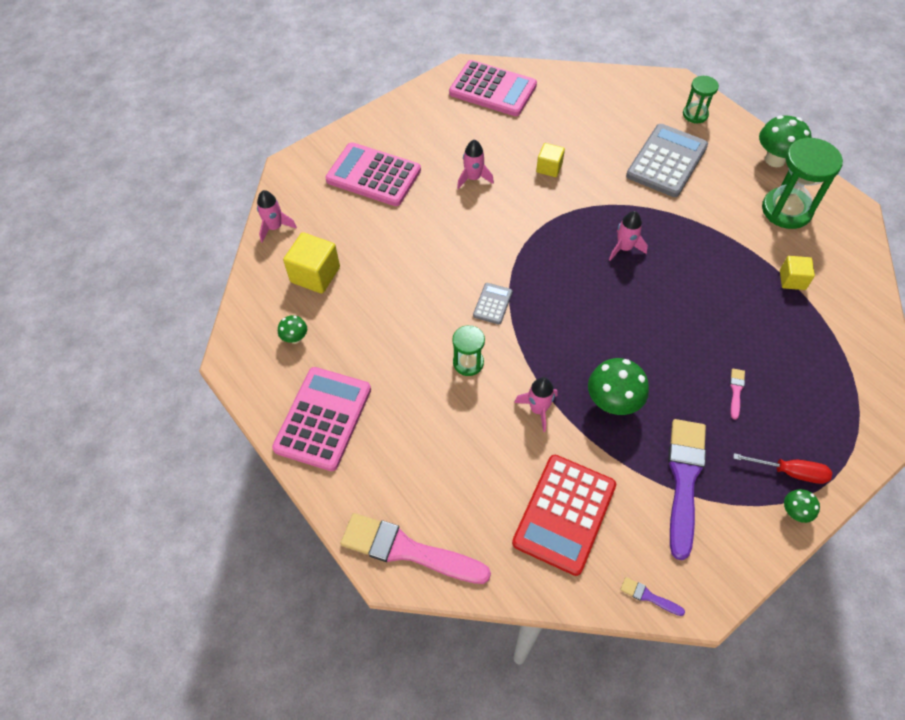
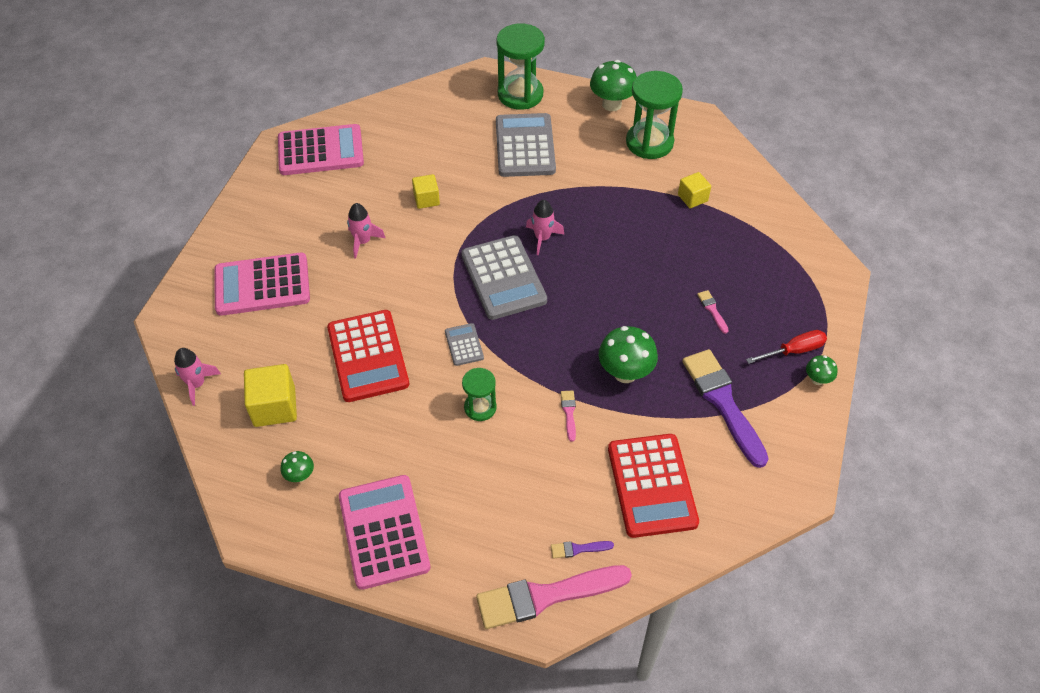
camera: 35 degrees left, 5 degrees down
(411, 272) = (368, 356): none -> red calculator
(538, 409) = (569, 413): pink rocket -> pink brush
(565, 265) = (503, 278): none -> grey calculator
(648, 596) = (760, 509): purple brush -> purple brush (578, 549)
(695, 114) = (520, 94): green hourglass -> green hourglass, size x1.80

